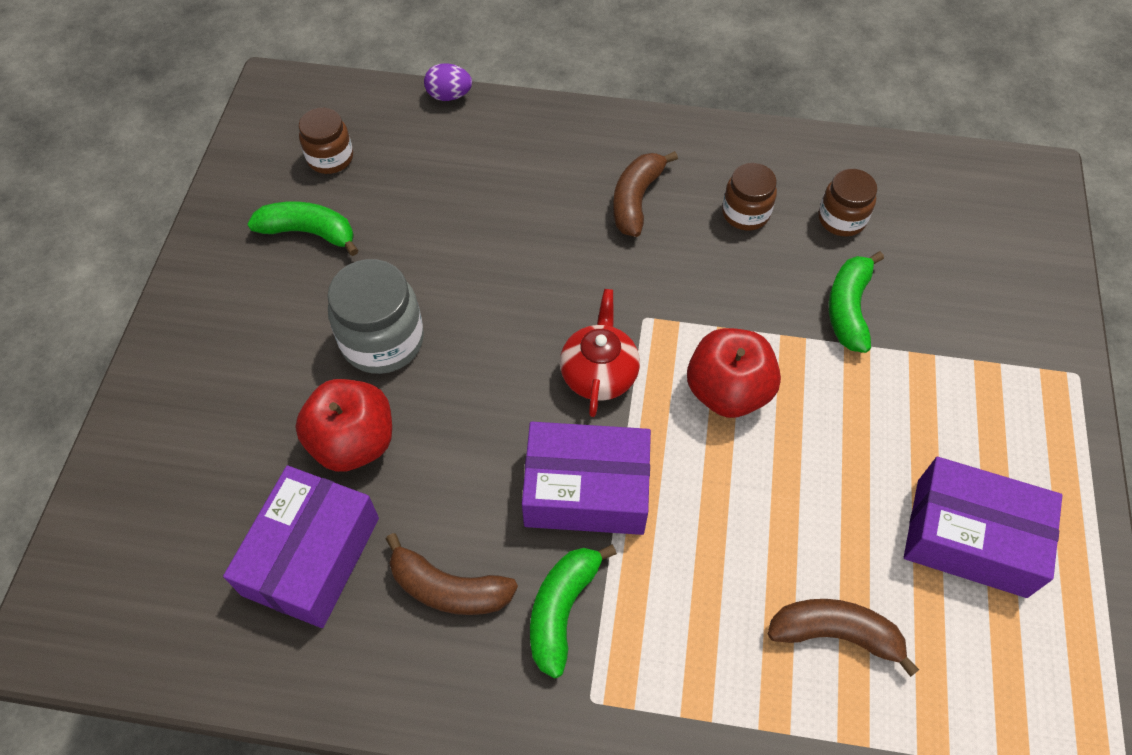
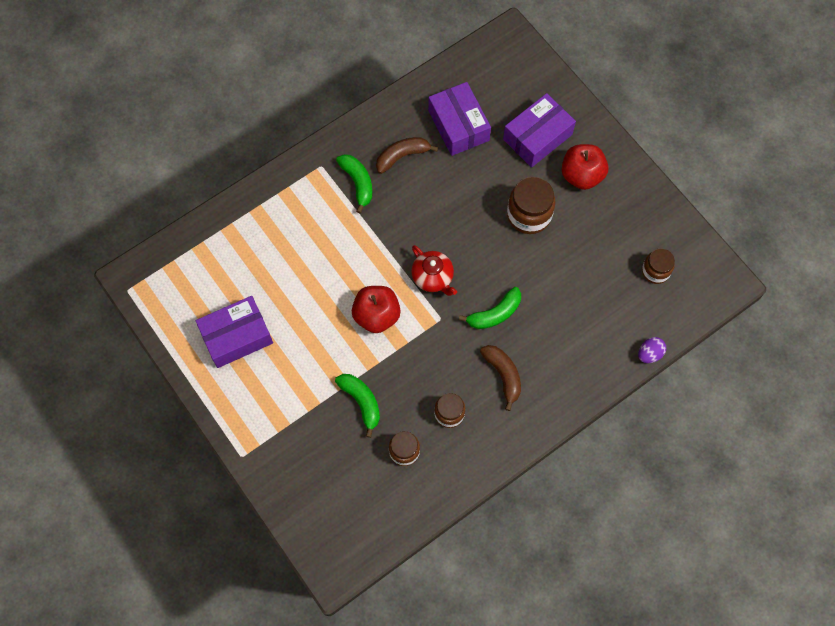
camera: 135 degrees right, 10 degrees up
(309, 232) = (616, 230): green banana -> green banana (495, 314)
(353, 442) = (491, 171): red apple -> red apple (581, 175)
(382, 340) = (529, 215): grey jar -> brown jar
(586, 489) = (391, 229): purple box -> purple box (537, 137)
(835, 634) = (259, 256): brown banana -> none

